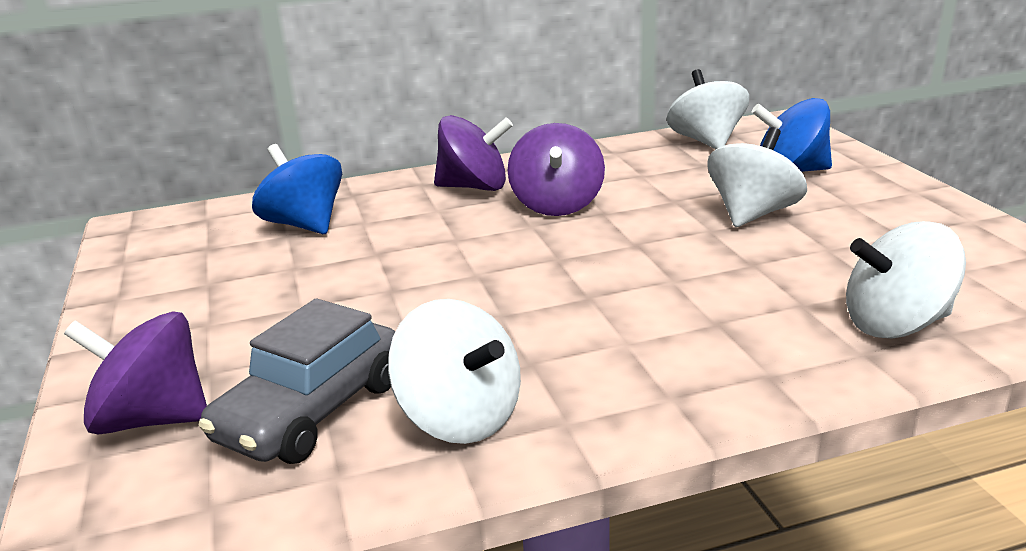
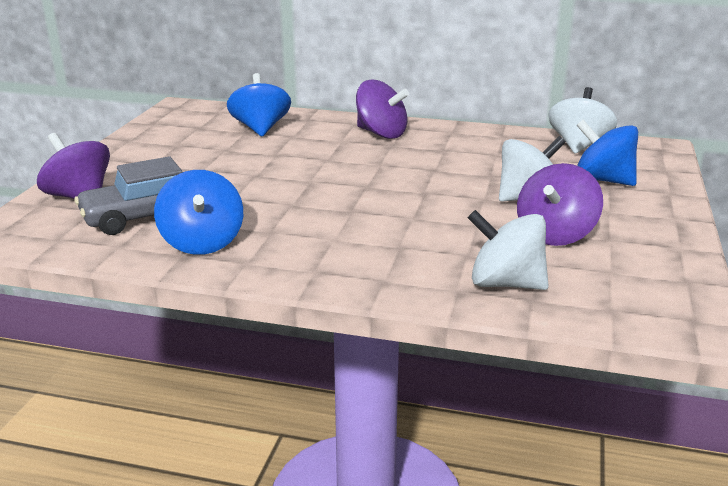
camera: 30 degrees right, 0 degrees up
(460, 417) = (202, 242): white spinning top -> blue spinning top
(557, 205) = (413, 157): purple spinning top -> purple spinning top (555, 235)

